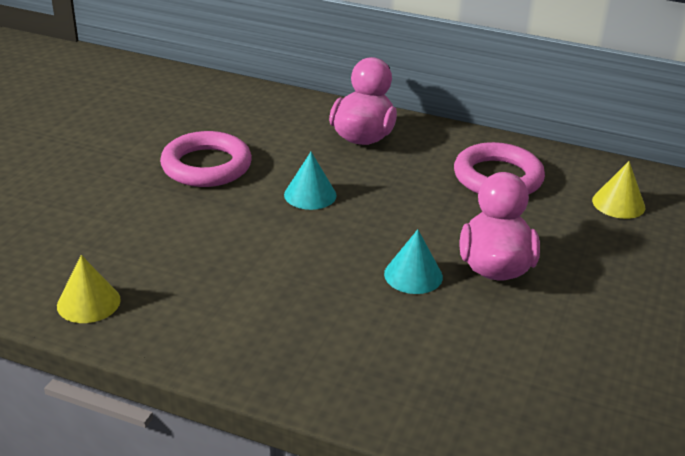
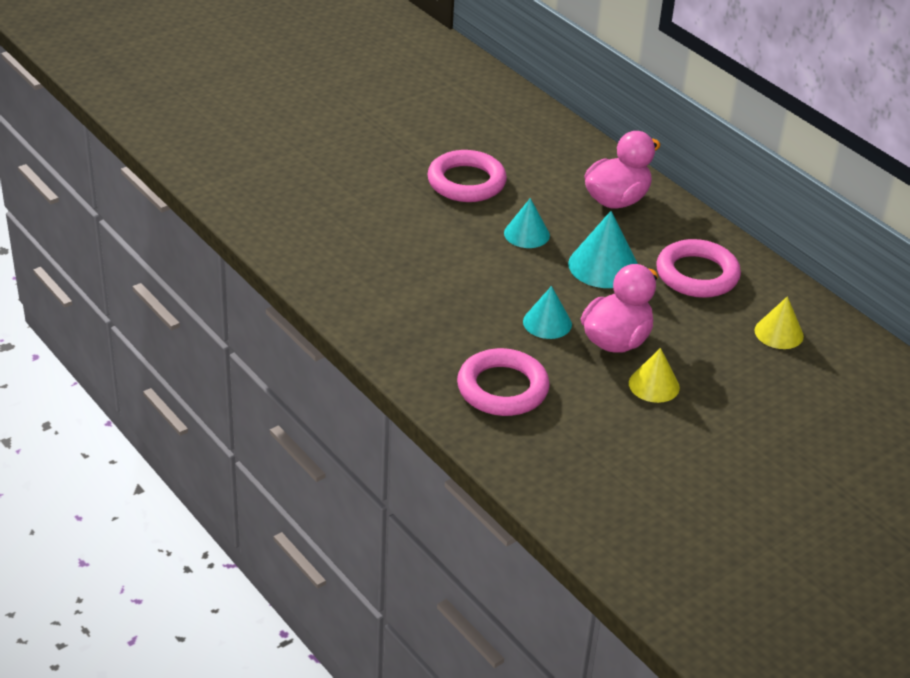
camera: 30 degrees right, 5 degrees up
(88, 302) = (306, 256): yellow cone -> yellow cone (654, 385)
(410, 199) = (603, 266): none -> turquoise cone
(438, 367) = (502, 388): none -> pink ring

